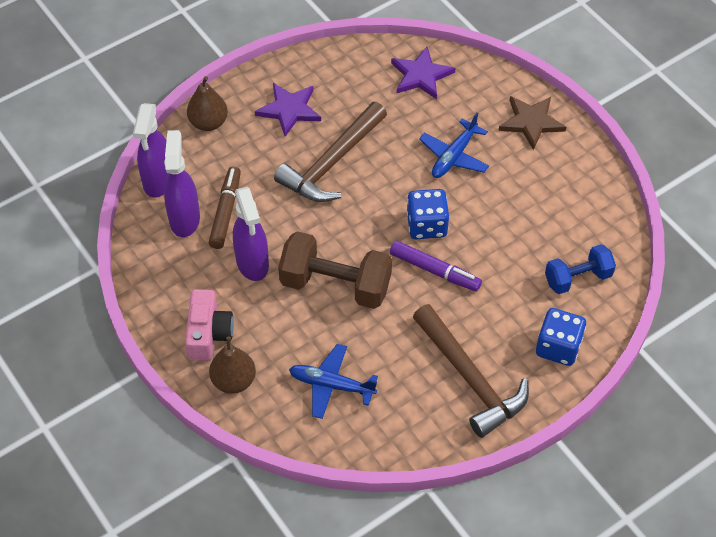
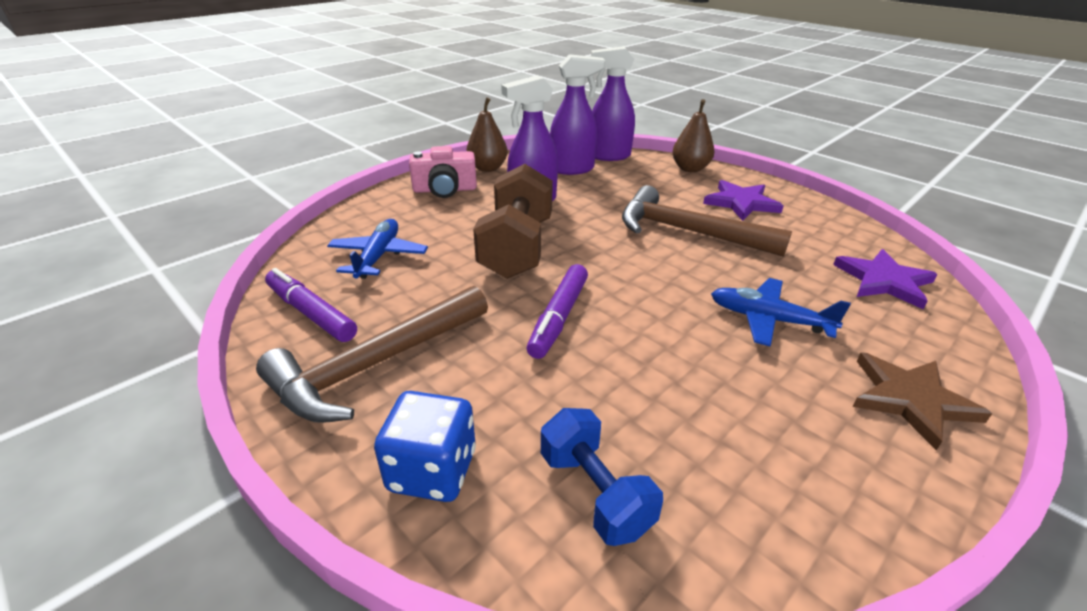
camera: 80 degrees right, 20 degrees down
(226, 212) = (589, 185): brown marker -> none
(234, 381) = (390, 205): brown pear -> brown pear (487, 168)
(406, 424) = (311, 313): none -> purple marker
(427, 225) = (632, 305): blue dice -> none

